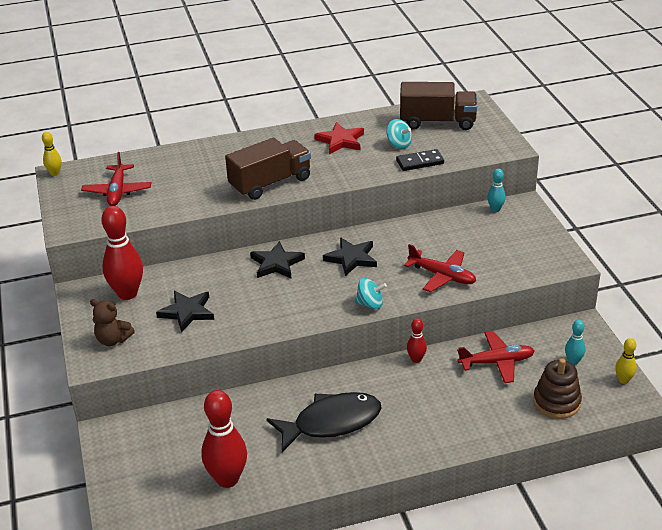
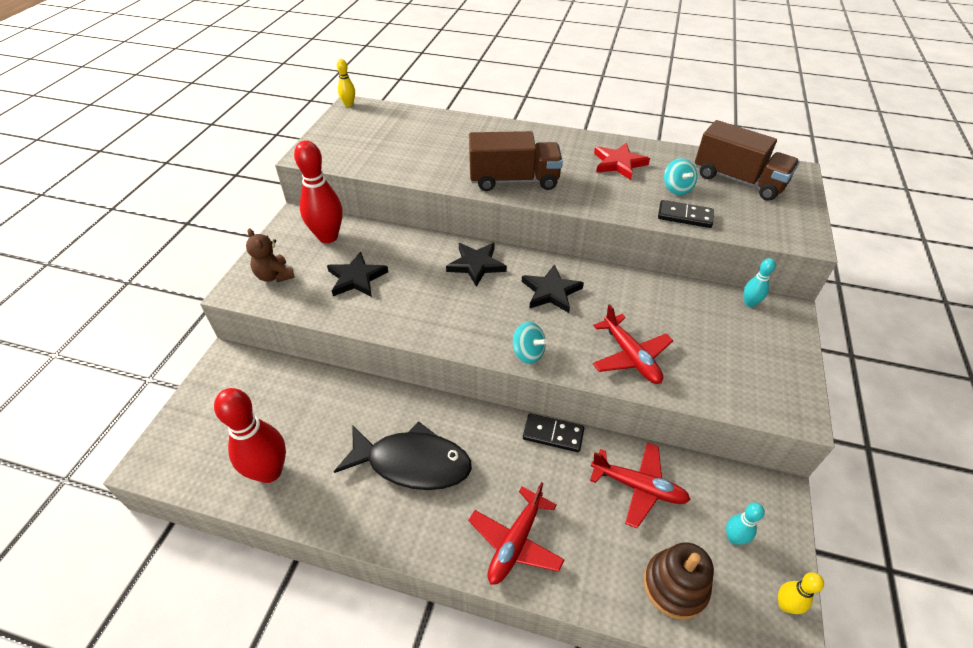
camera: 30 degrees right, 10 degrees up
(117, 191) = (378, 138): red plane -> red plane (515, 542)
(416, 359) = (553, 434): red bowling pin -> black domino

